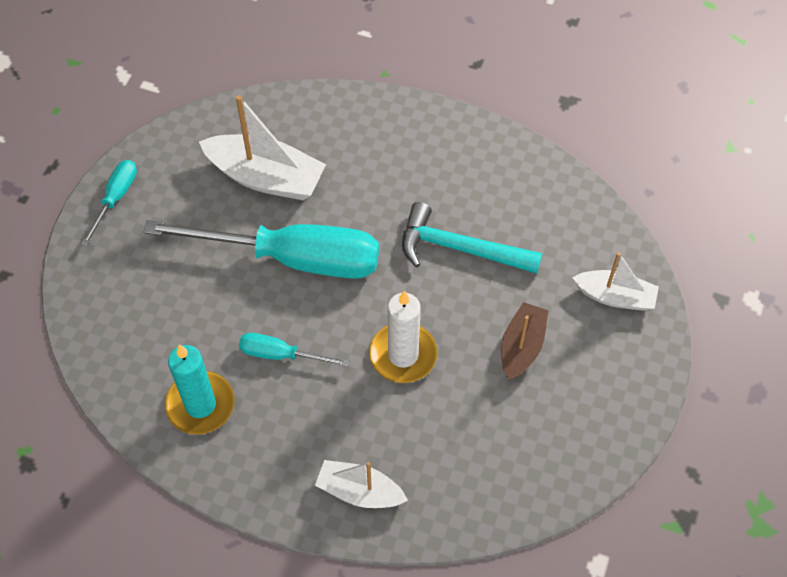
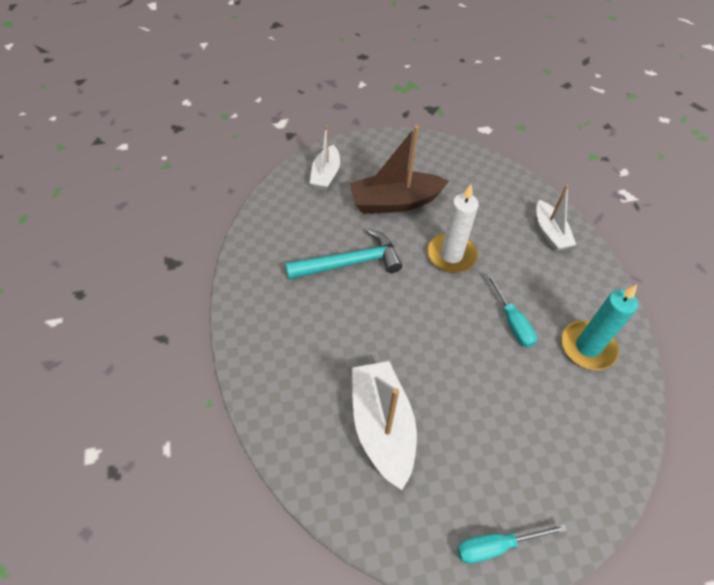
camera: 125 degrees left, 5 degrees down
(292, 258) = (437, 360): turquoise screwdriver -> none
(460, 249) = (349, 263): turquoise hammer -> turquoise hammer turned 90 degrees counterclockwise
(522, 347) = (395, 202): brown boat -> brown boat, size x1.61
(615, 297) = (325, 175): white boat -> white boat turned 150 degrees counterclockwise

